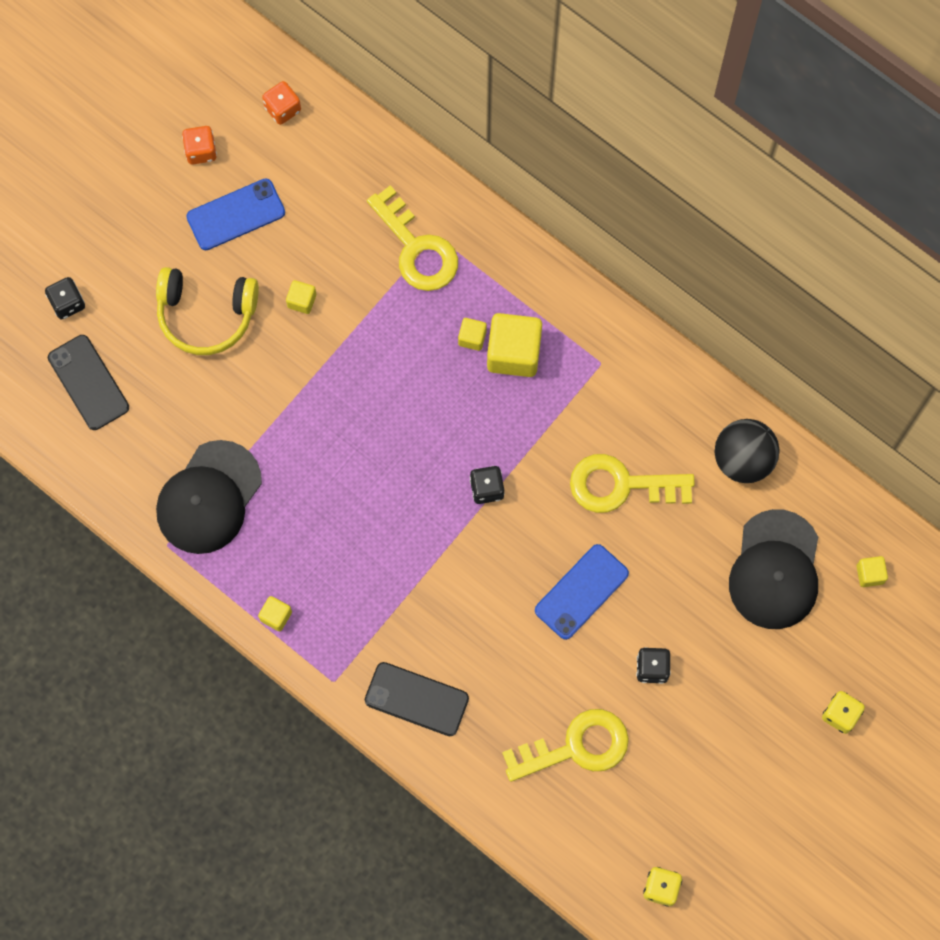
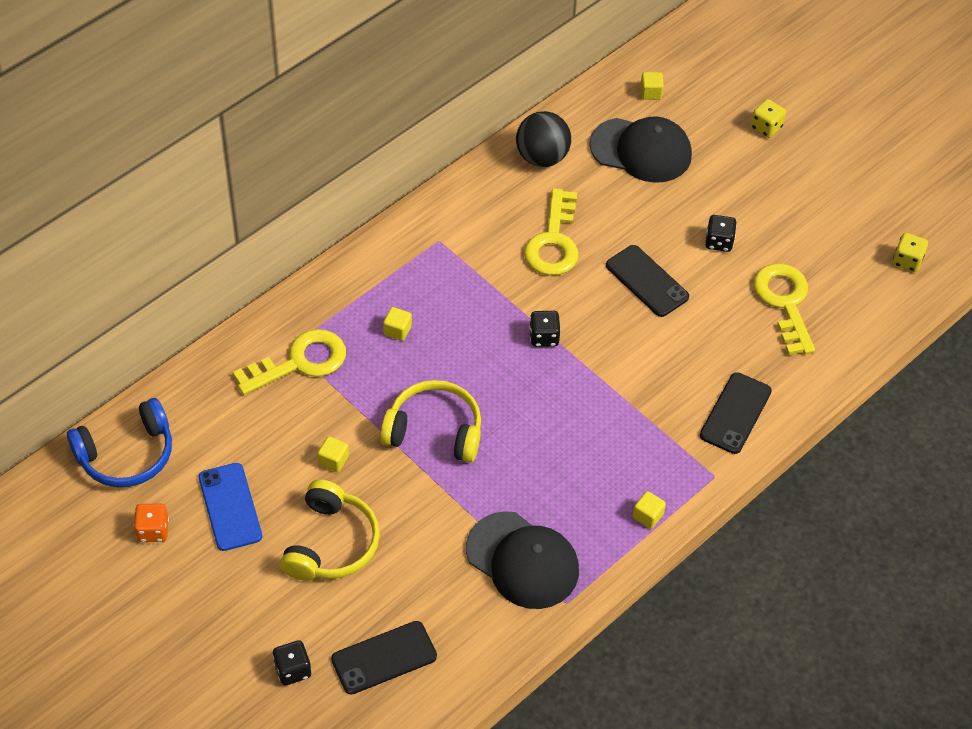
camera: 85 degrees left, 20 degrees down
(283, 109) = (127, 455): orange dice -> blue headphones
(351, 393) = (434, 430): none -> yellow headphones
(514, 353) = (418, 301): yellow cube -> none
(581, 592) = (647, 281): blue phone -> black phone

